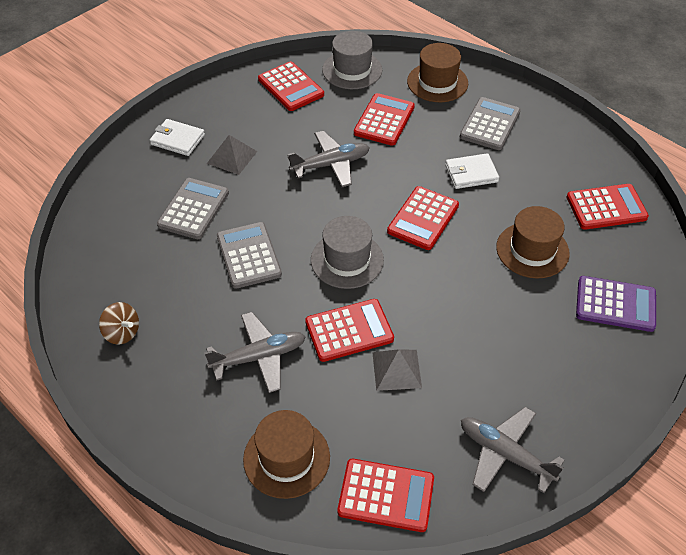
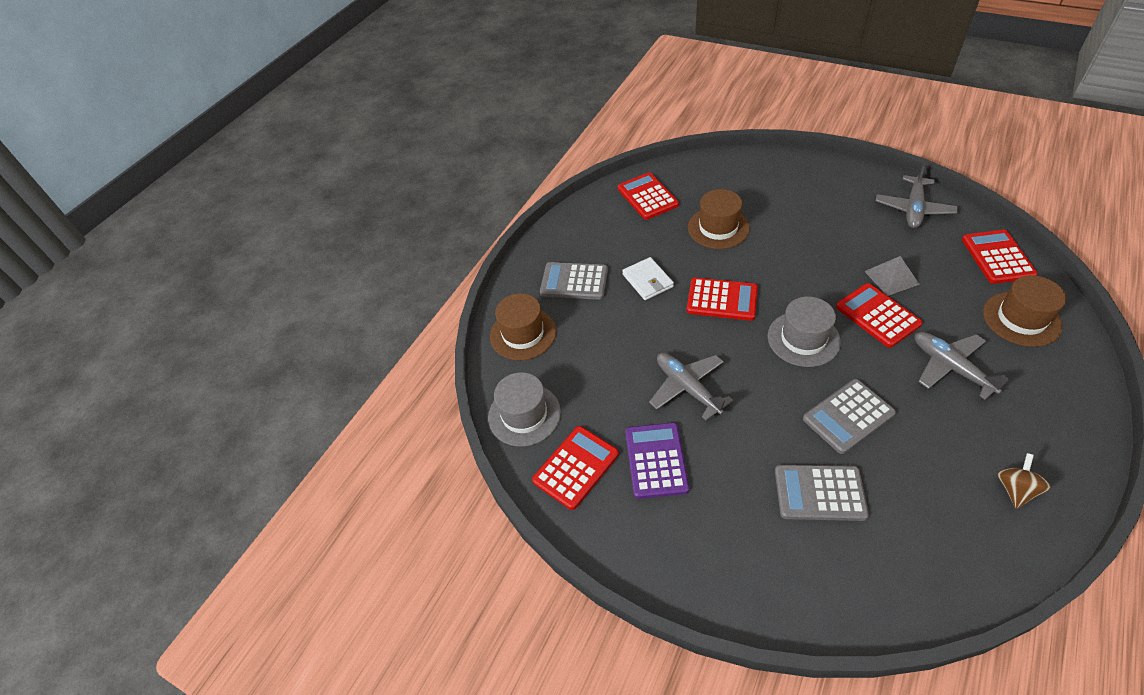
camera: 100 degrees left, 0 degrees up
(177, 140) = (721, 560): white wallet -> none
(232, 157) = (721, 486): grey pyramid -> none
(384, 120) = (600, 362): red calculator -> none
(615, 304) = (745, 179): purple calculator -> purple calculator (656, 460)

